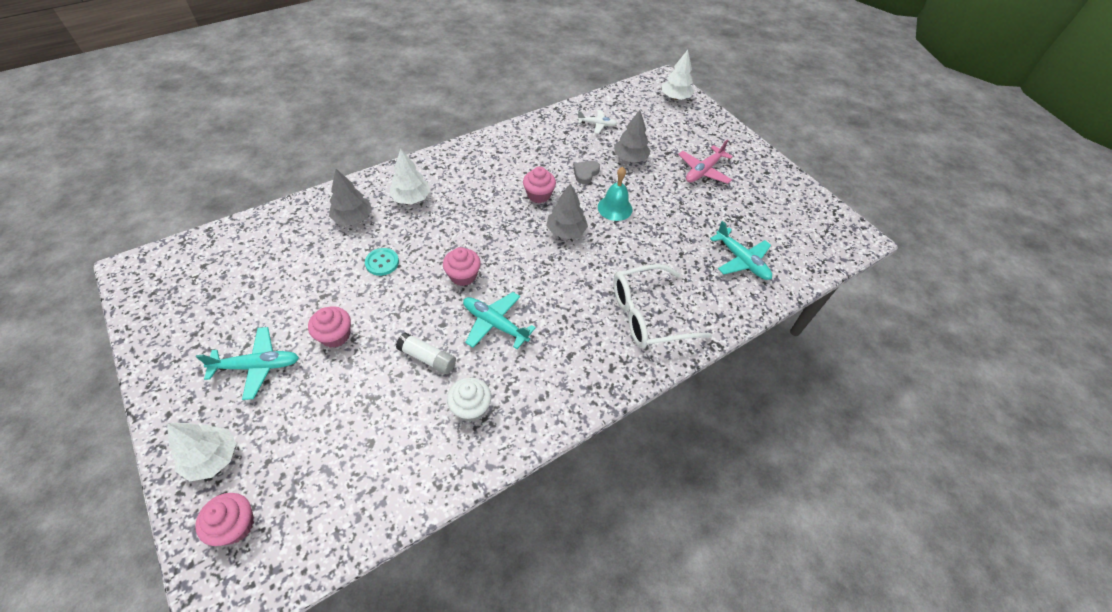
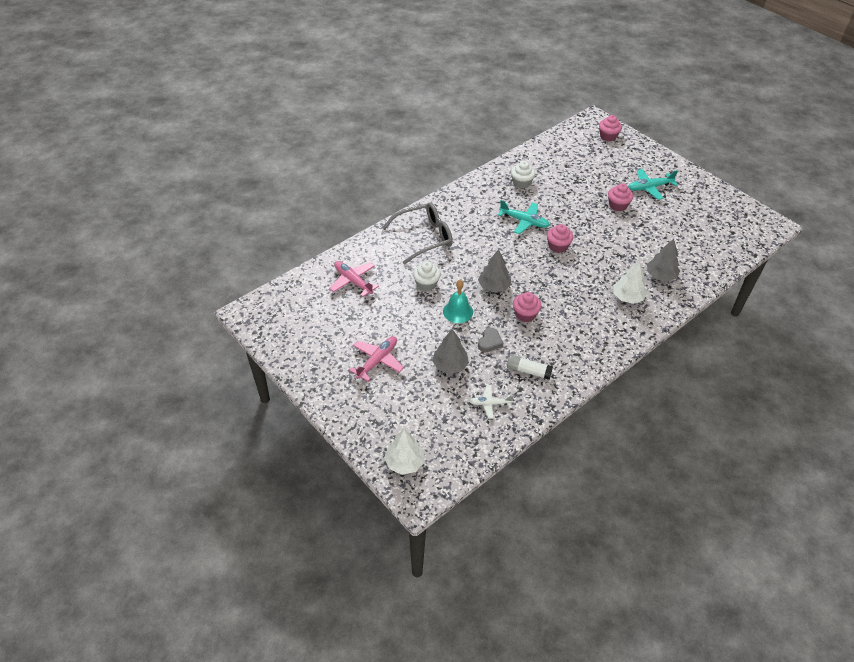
camera: 175 degrees right, 5 degrees down
(212, 458) = (638, 154): white tree -> none
(382, 262) = (618, 248): turquoise button -> none
(427, 358) = (557, 201): white glue stick -> white glue stick (528, 371)
(648, 315) = (424, 237): white glasses -> grey glasses
(649, 245) = (426, 284): none -> white cupcake
(741, 260) = (353, 281): turquoise plane -> pink plane

